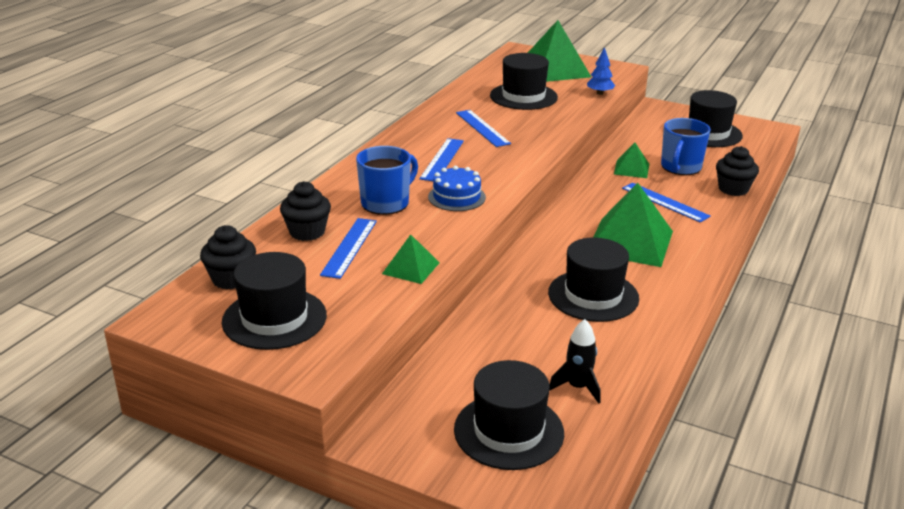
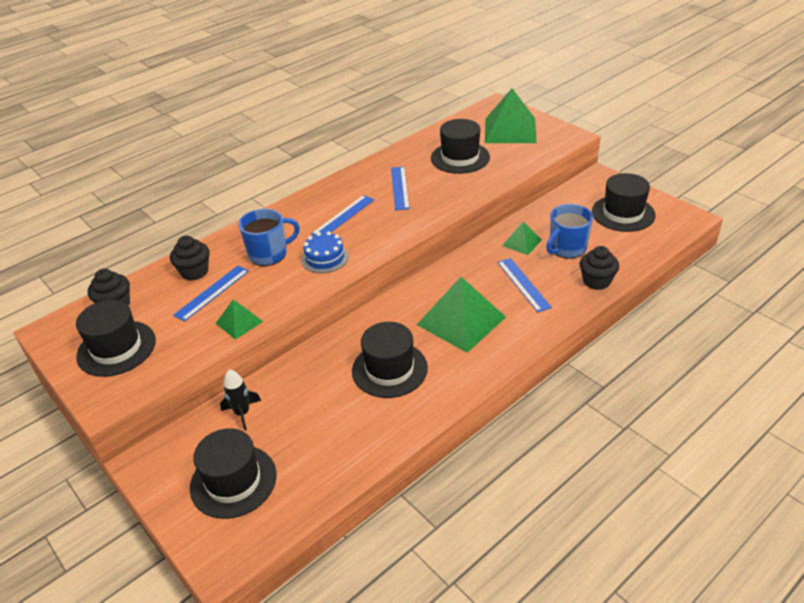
camera: 25 degrees right, 10 degrees up
(577, 387) = (311, 455): black rocket -> black rocket (242, 413)
(599, 93) = (529, 163): blue tree -> none

